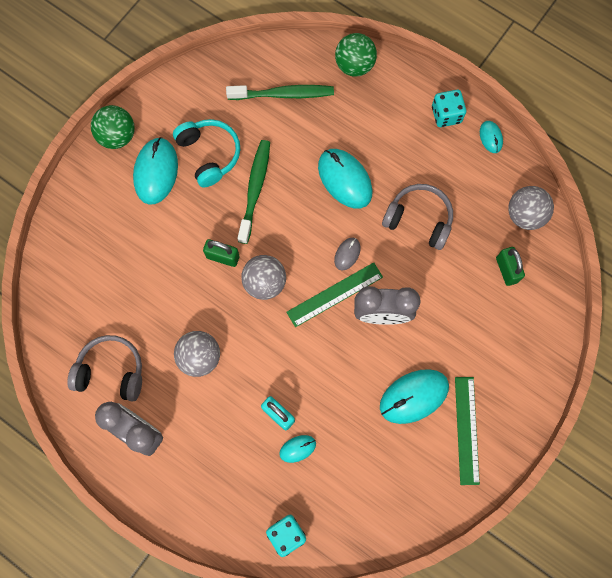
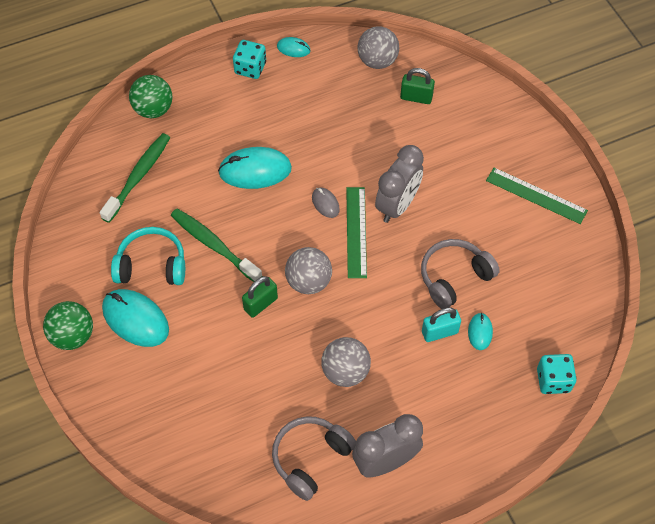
camera: 60 degrees left, 15 degrees down
(413, 396) = (485, 219): turquoise mouse -> none
(419, 220) = (330, 135): grey headphones -> grey headphones (454, 277)

